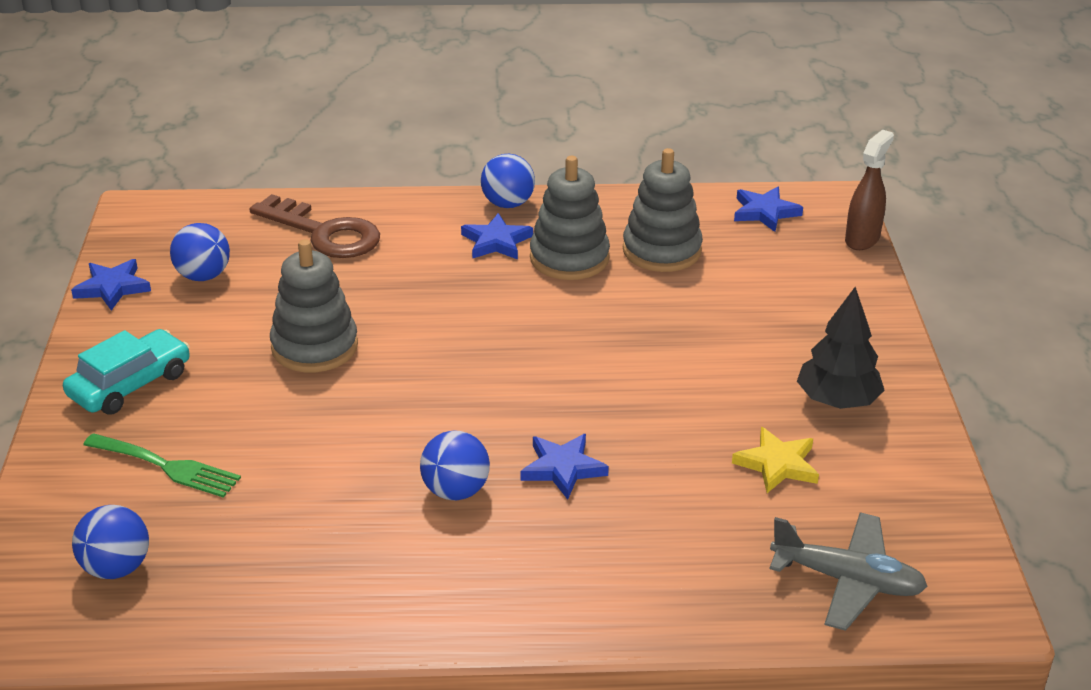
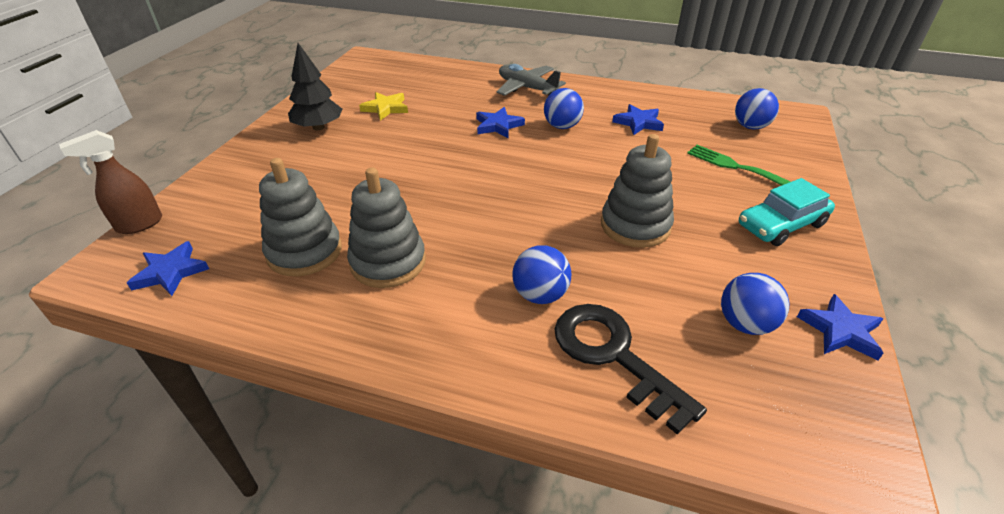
camera: 160 degrees left, 5 degrees up
(325, 233) = (613, 355): brown key -> black key
(496, 242) = (440, 298): blue star -> blue star (638, 123)
(508, 204) = (396, 350): blue ball -> blue ball (540, 295)
(847, 581) = (404, 70): grey plane -> grey plane (527, 88)

